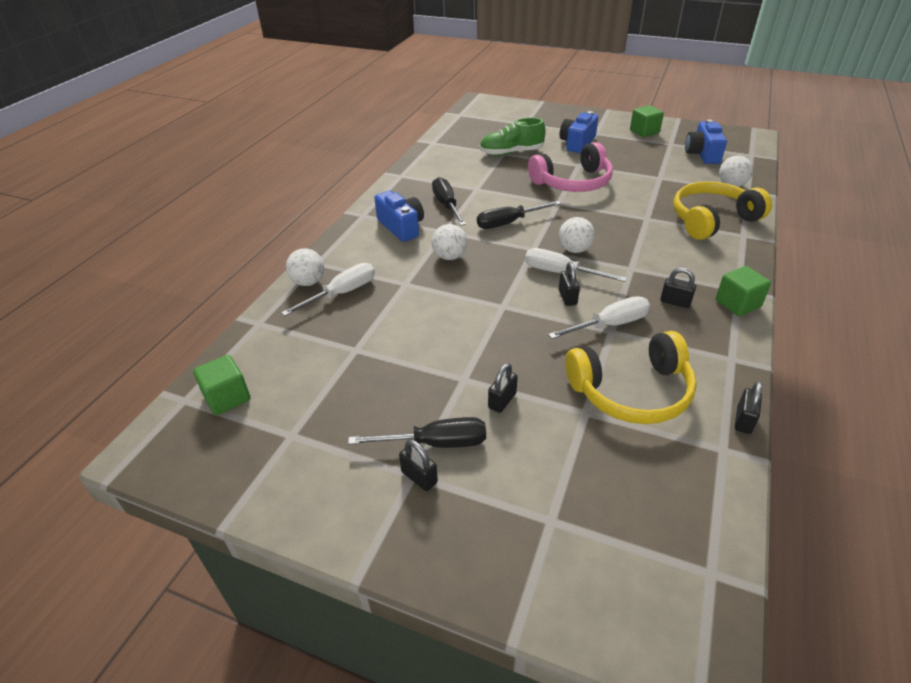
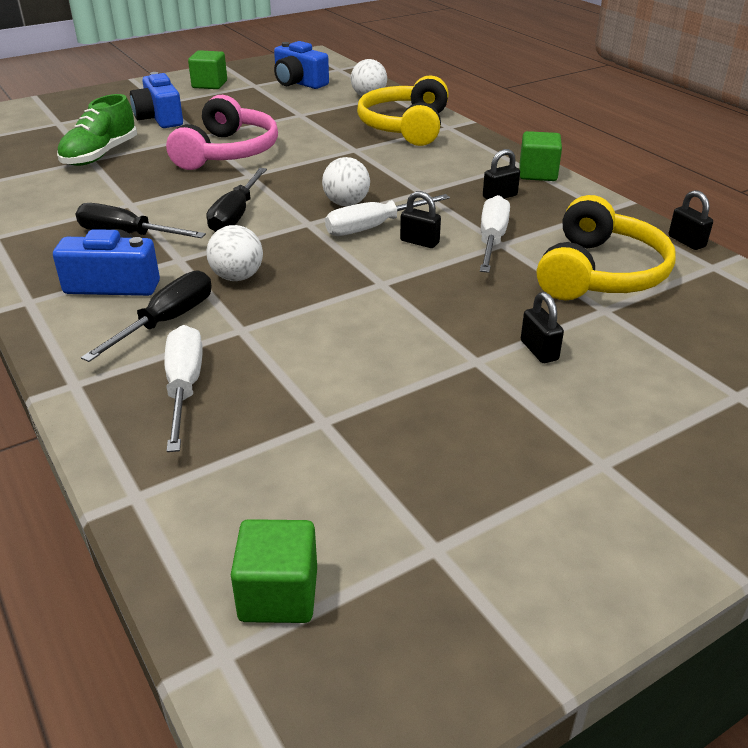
camera: 55 degrees left, 5 degrees down
(308, 282) = (109, 408): white ball -> none
(419, 477) = (610, 460): black padlock -> none
(436, 443) = (565, 424): black screwdriver -> black screwdriver (166, 321)

